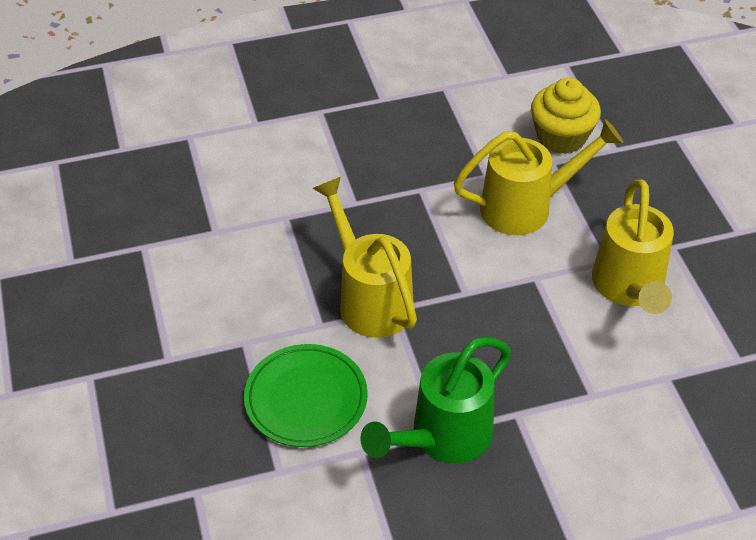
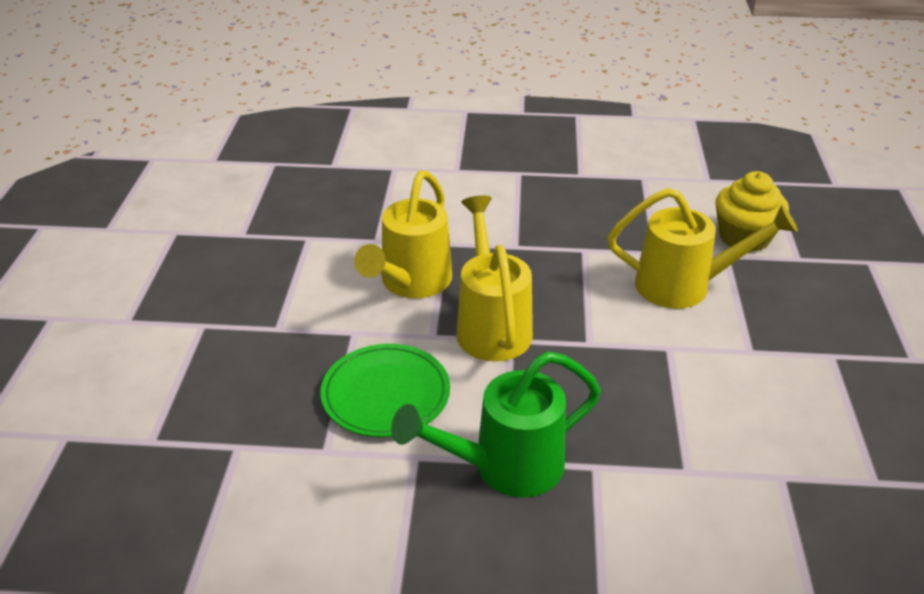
camera: 20 degrees right, 10 degrees down
(629, 288) = (768, 381): yellow watering can -> yellow watering can (411, 283)

